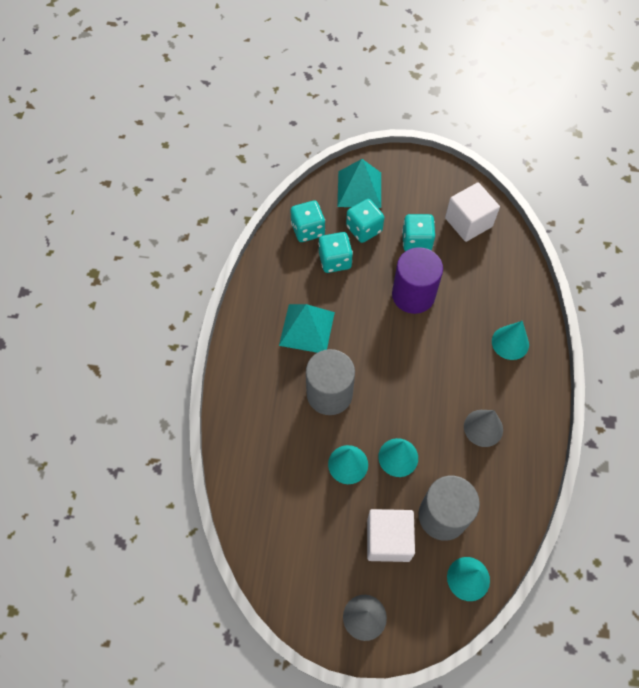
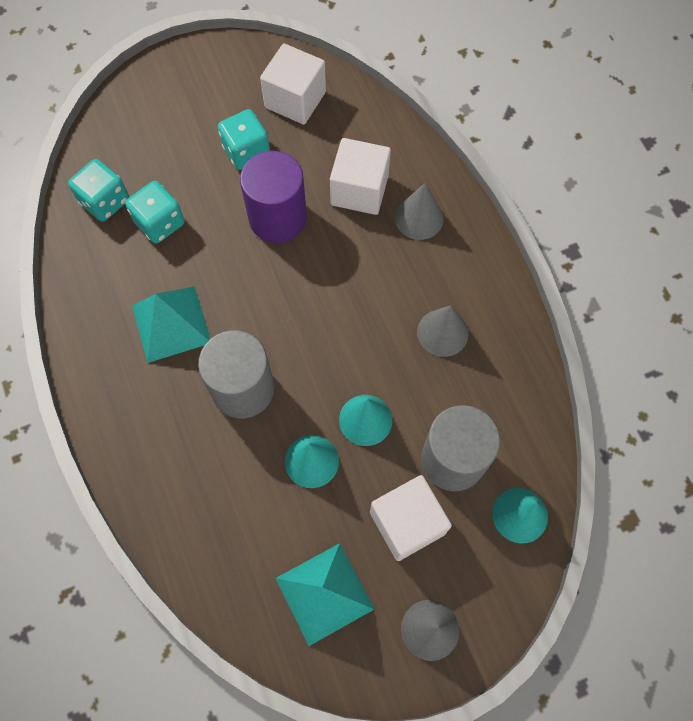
camera: 30 degrees left, 5 degrees up
(359, 189) = (142, 121): turquoise pyramid -> turquoise pyramid (324, 593)
(364, 229) = (174, 167): turquoise dice -> none
(479, 304) = (359, 190): none -> white cube
(510, 342) = (419, 218): turquoise cone -> grey cone

